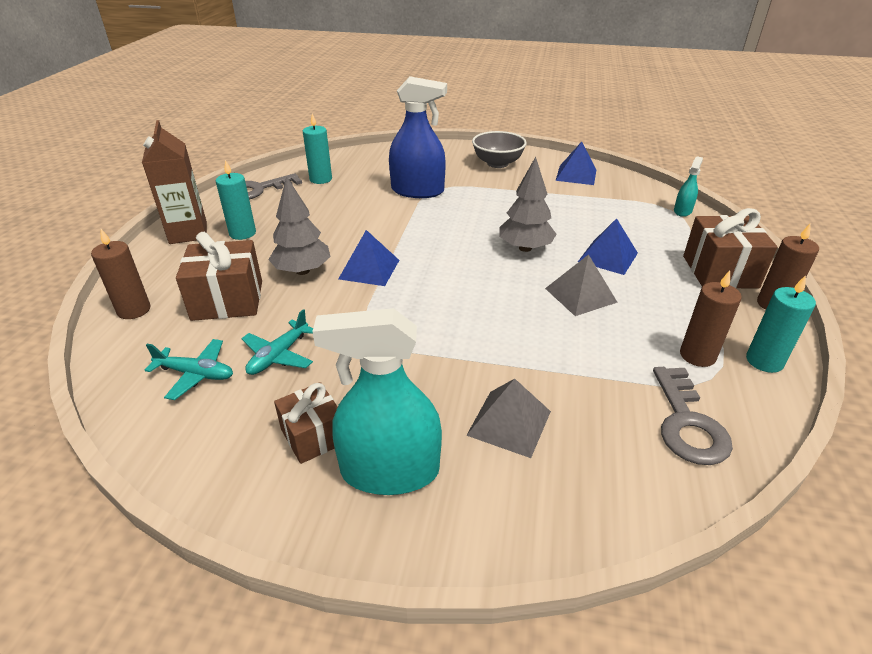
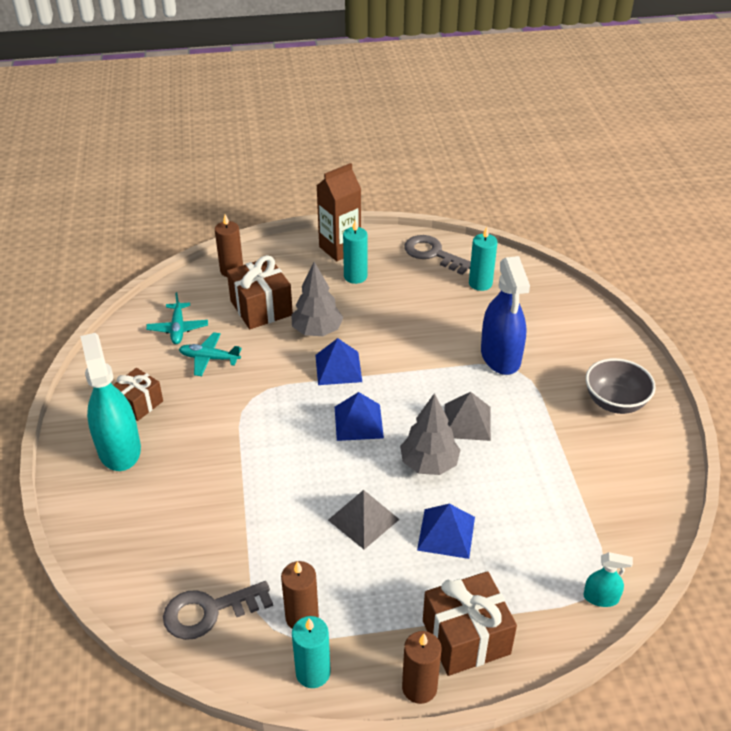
camera: 70 degrees right, 5 degrees up
(509, 423) = (178, 500): grey pyramid -> grey pyramid (467, 422)
(576, 175) = (635, 480): blue pyramid -> blue pyramid (358, 422)

